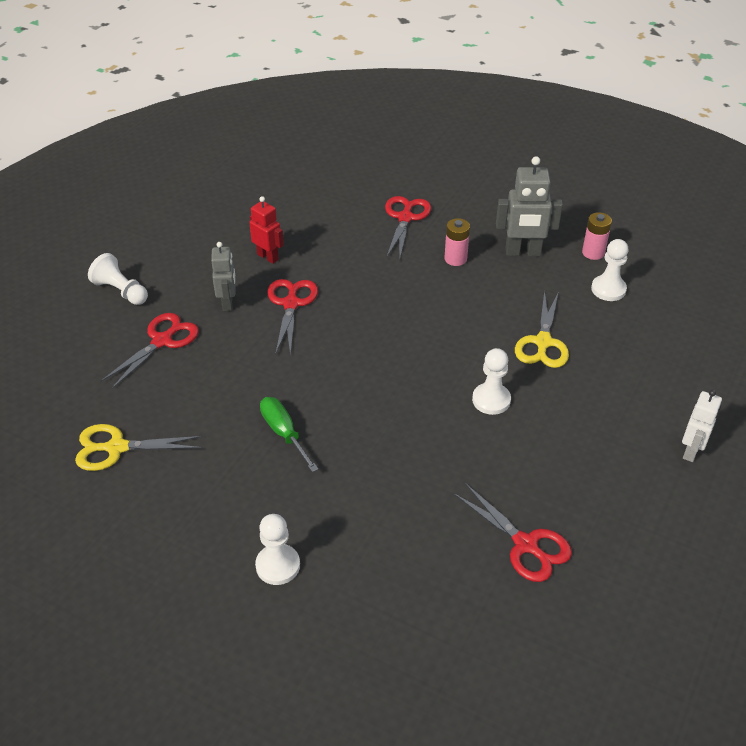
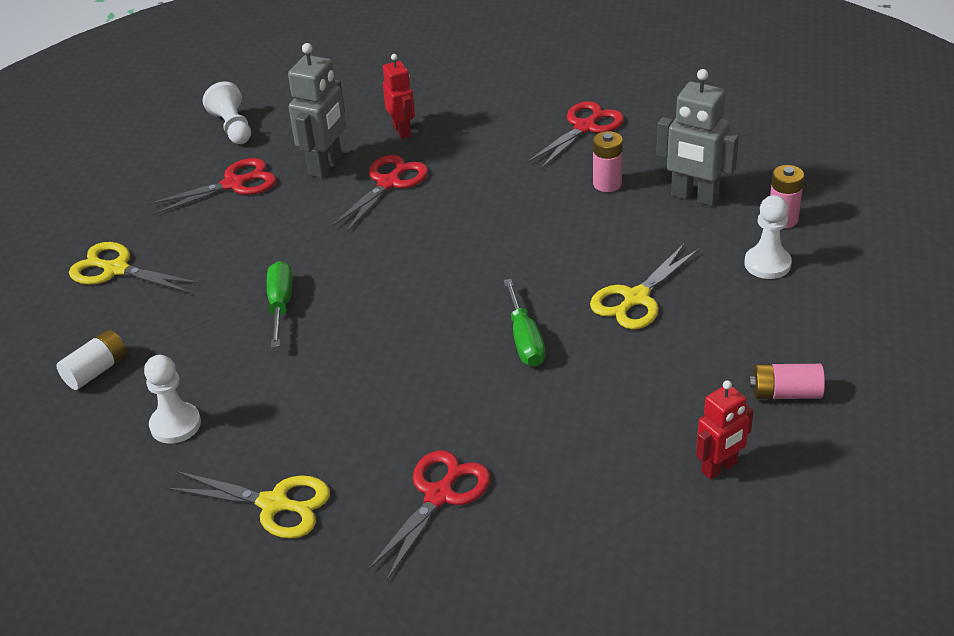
camera: 30 degrees right, 5 degrees down
(171, 543) = (96, 370): none -> white battery
(228, 303) = (326, 165): grey robot -> grey robot, size x1.53
(410, 601) = (274, 504): none -> yellow scissors
(491, 400) = (525, 340): white pawn -> green screwdriver
(525, 545) = (439, 495): red scissors -> red scissors turned 135 degrees counterclockwise
(690, 382) = (785, 393): none -> pink battery
(691, 451) = (719, 468): white robot -> red robot

